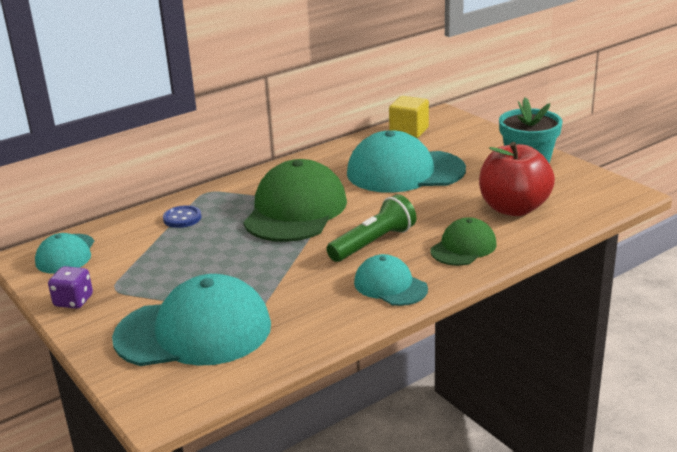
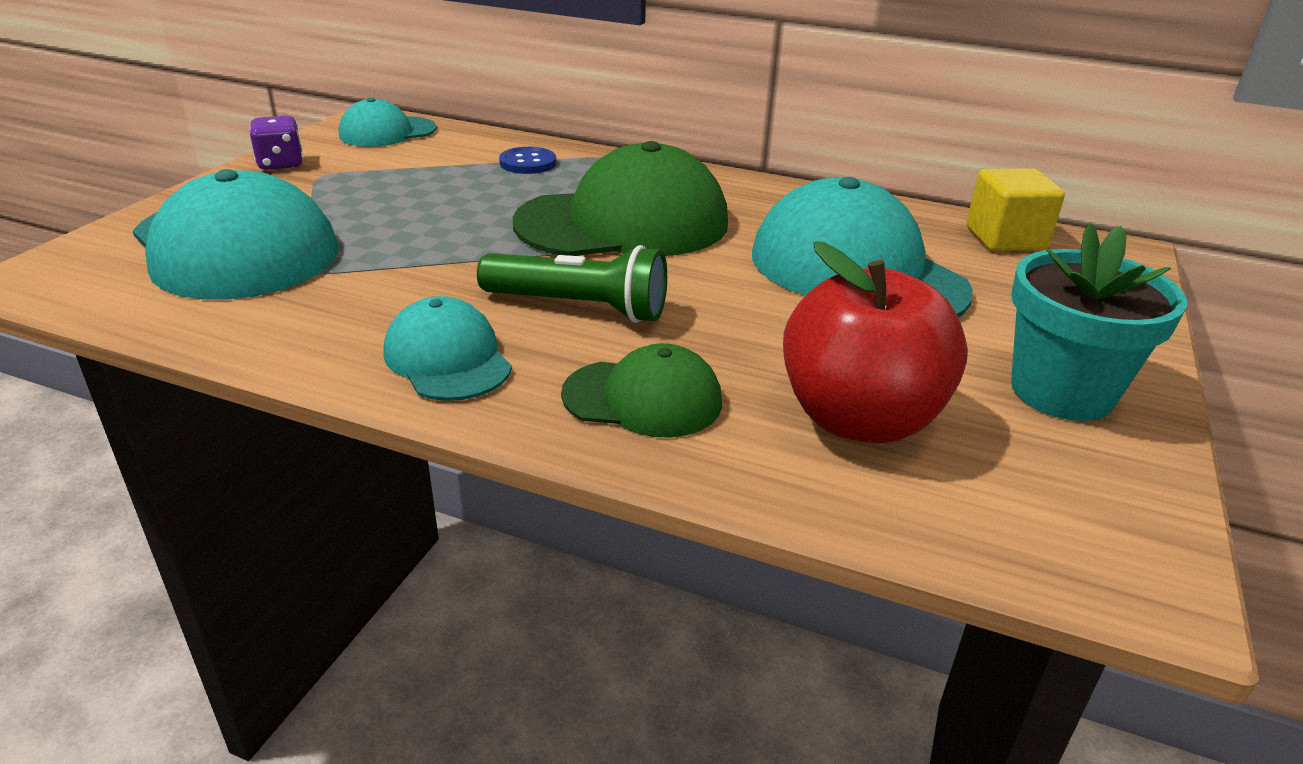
camera: 55 degrees right, 5 degrees up
(390, 286) = (447, 358): turquoise cap -> turquoise cap turned 45 degrees counterclockwise

